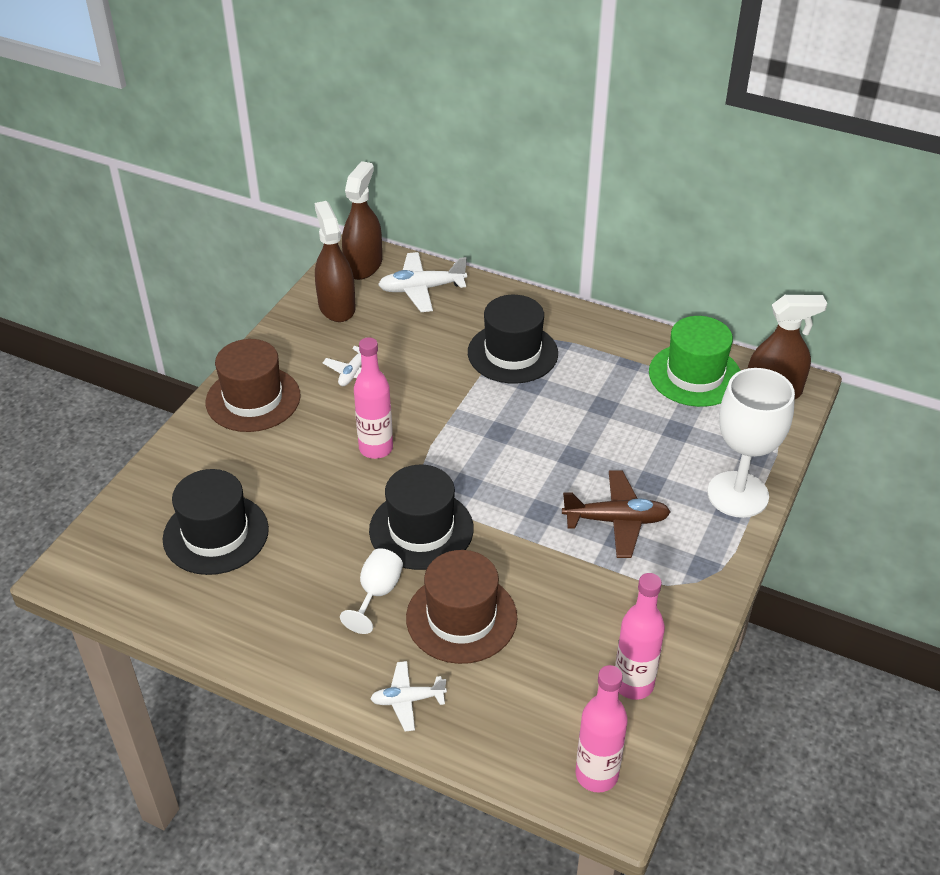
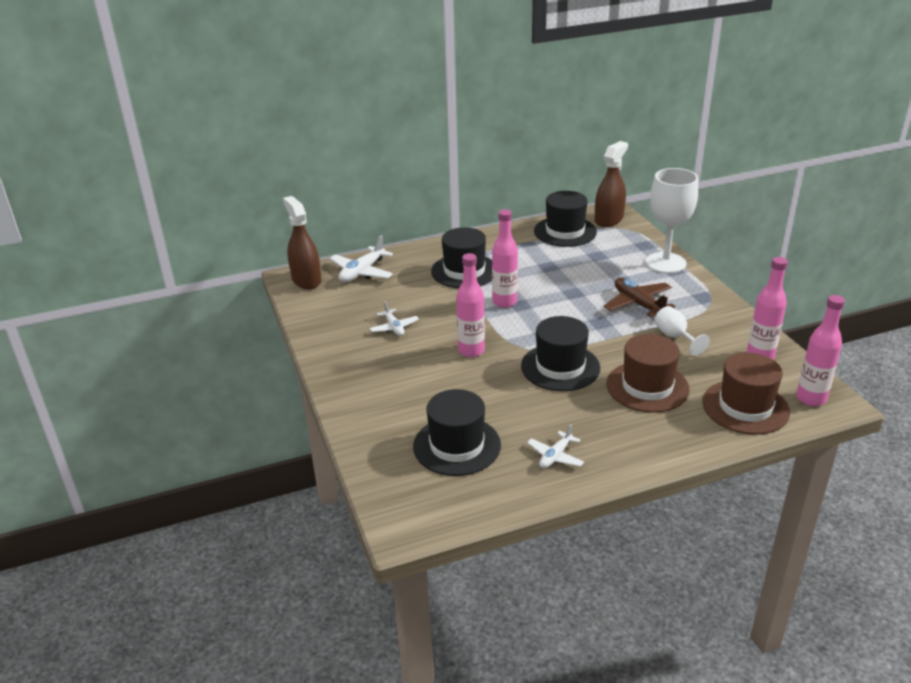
camera: 45 degrees left, 10 degrees down
(253, 399) = (356, 374): brown hat -> brown hat (745, 407)
(336, 307) = (326, 306): brown spray bottle -> none
(377, 594) = (591, 407): white goblet -> white goblet (675, 337)
(407, 700) = (688, 436): white plane -> white plane (555, 456)
(491, 417) = (504, 302): none -> pink bottle
(616, 521) = (638, 304): brown plane -> brown plane turned 75 degrees counterclockwise
(695, 375) = (565, 231): green hat -> black hat

